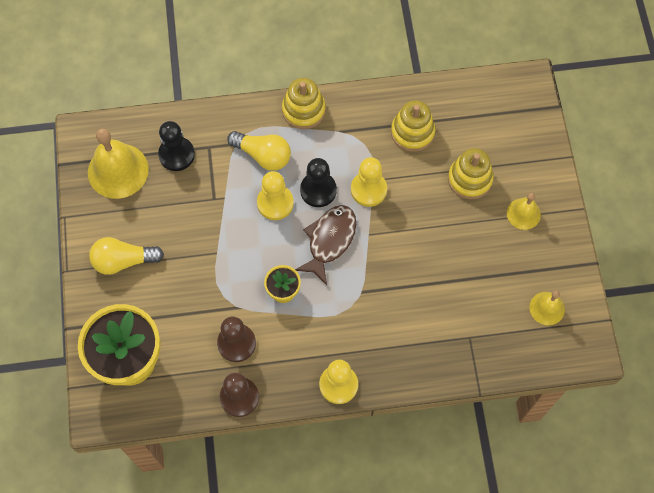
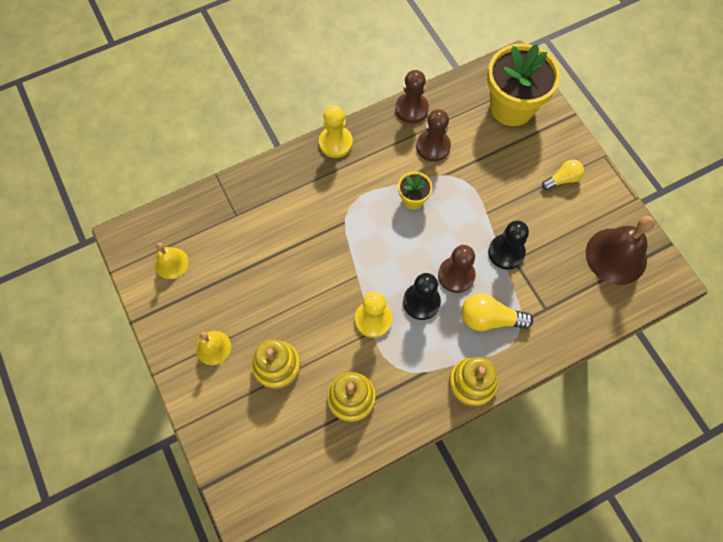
camera: 160 degrees right, 0 degrees up
(118, 170) = (616, 256): yellow bell -> brown bell
(123, 261) = (562, 179): yellow light bulb -> yellow light bulb, size x0.66
(176, 154) = (571, 290): black pawn -> black pawn (506, 252)
(275, 203) = (456, 275): yellow pawn -> brown pawn
(329, 241) = (391, 257): brown fish -> none

